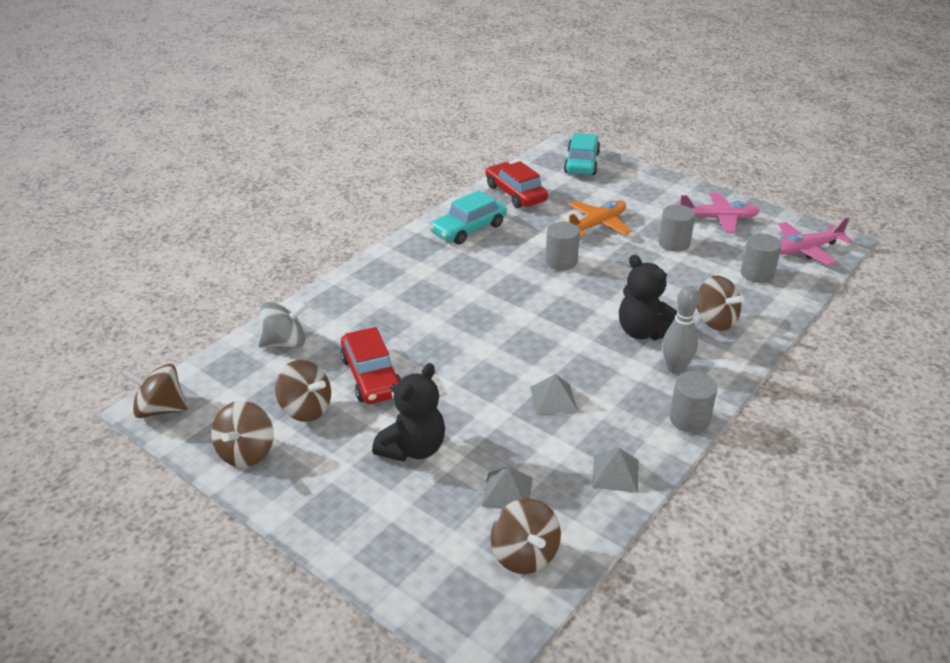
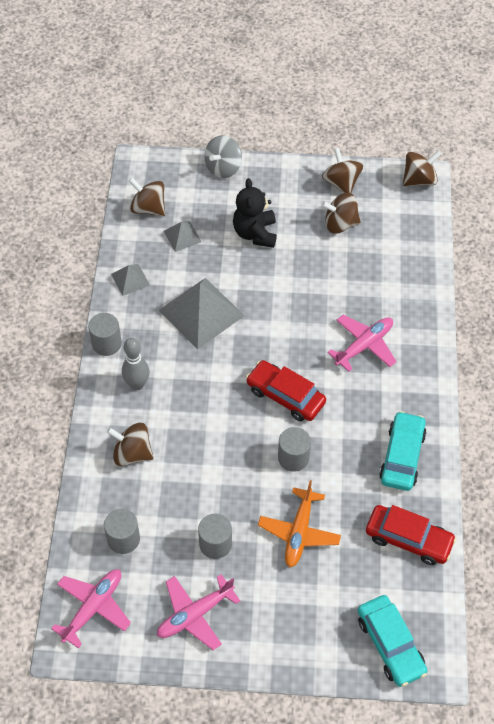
camera: 145 degrees right, 20 degrees up
(285, 343) = (407, 261): grey spinning top -> grey spinning top (223, 168)
(371, 376) = (327, 266): red car -> red car (285, 396)
(413, 301) = (364, 345): none -> pink plane
(553, 399) = (201, 312): grey pyramid -> grey pyramid, size x2.02
(643, 332) = (179, 409): black teddy bear -> none

